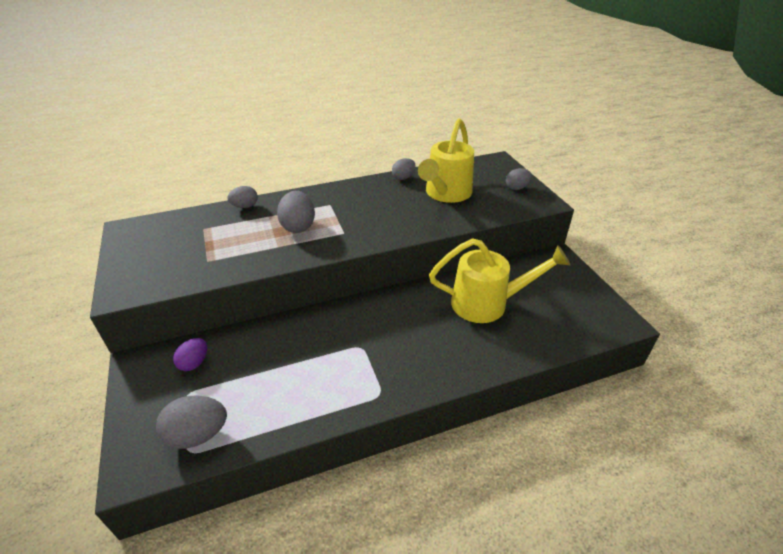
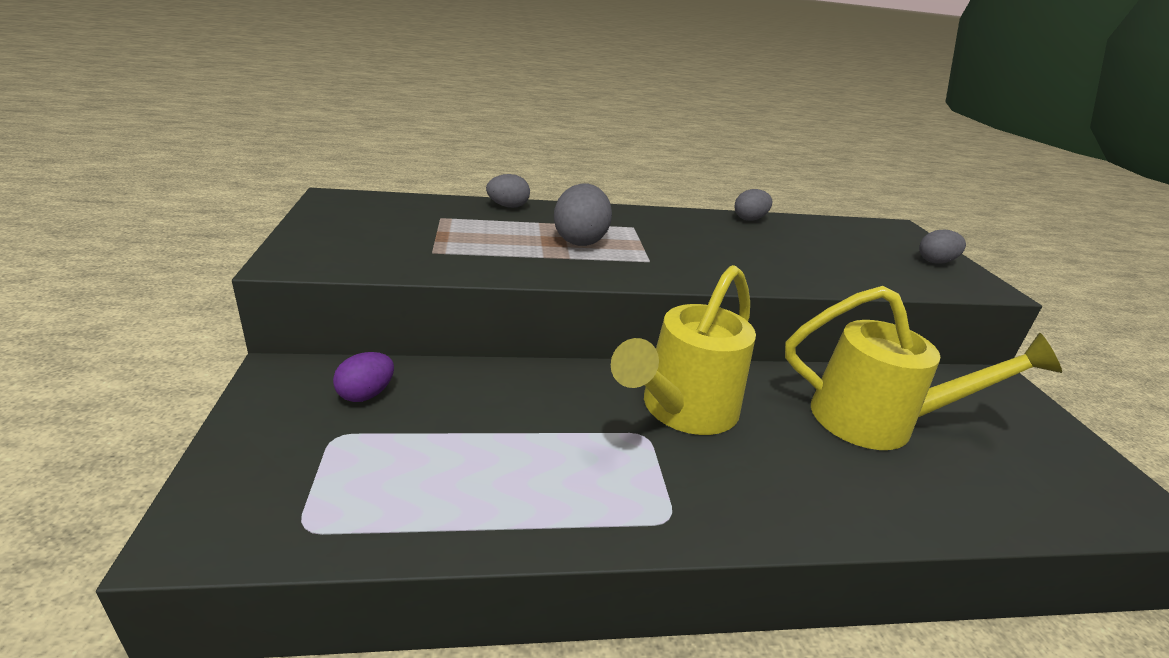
camera: 10 degrees right, 10 degrees down
(198, 435) = (329, 503): grey egg -> none
(445, 194) = (816, 248): yellow watering can -> yellow watering can (682, 410)

